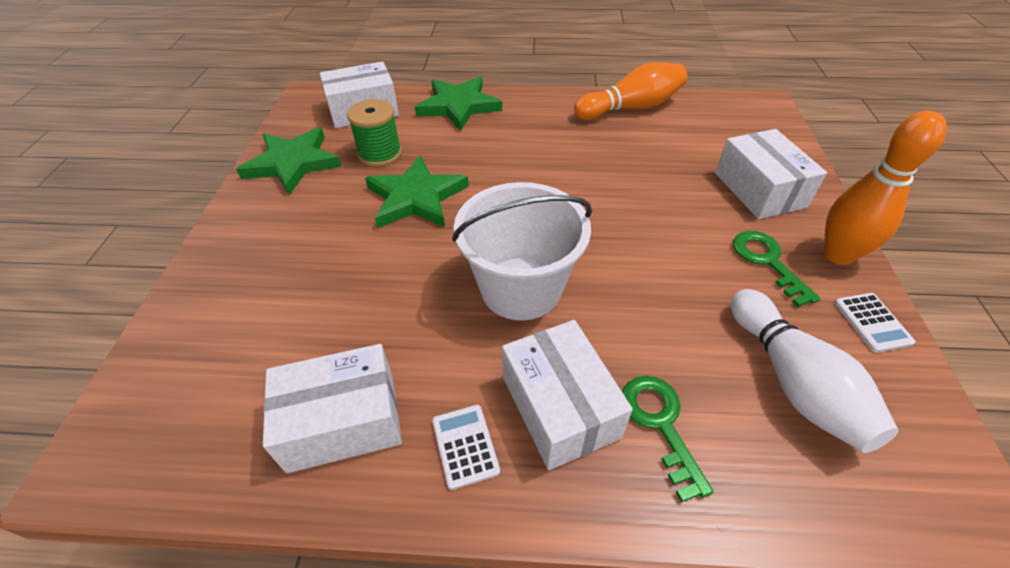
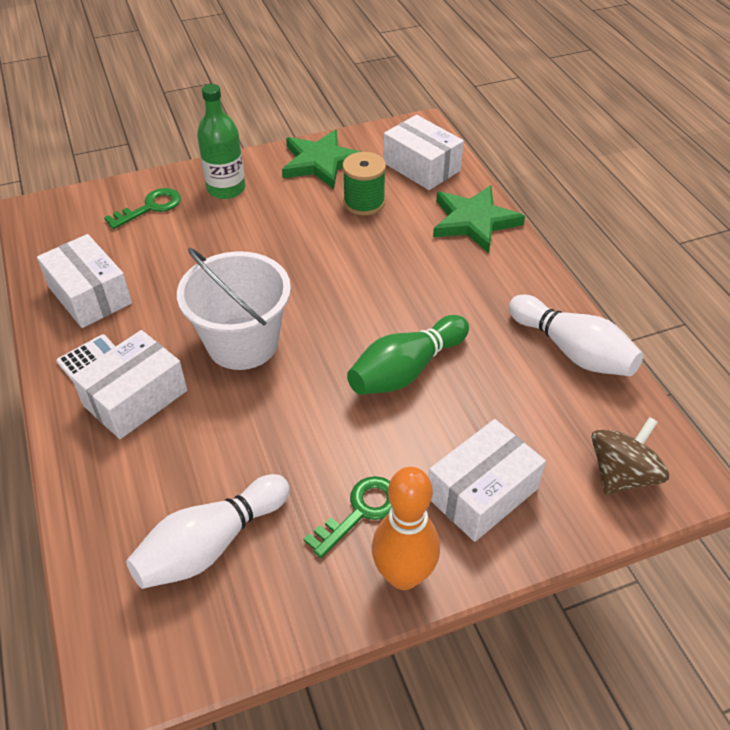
camera: 65 degrees right, 0 degrees up
(261, 241) = (226, 189): none -> green bottle
(416, 197) = (319, 246): green star -> none
(613, 190) = (406, 370): none -> green bowling pin
(631, 108) = (572, 351): orange bowling pin -> white bowling pin
(660, 424) = (138, 460): green key -> green key (150, 207)
(755, 125) = (621, 474): none -> brown spinning top
(872, 322) = (311, 608): white calculator -> none

